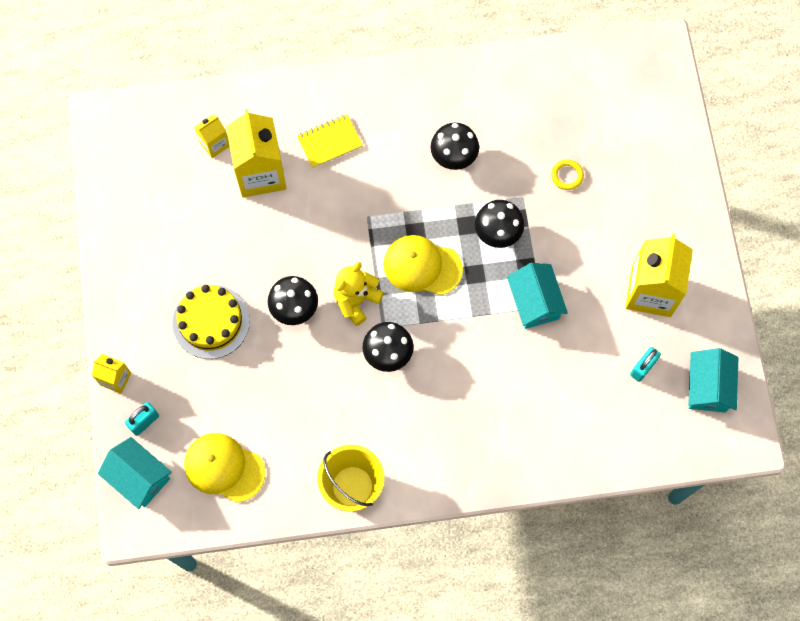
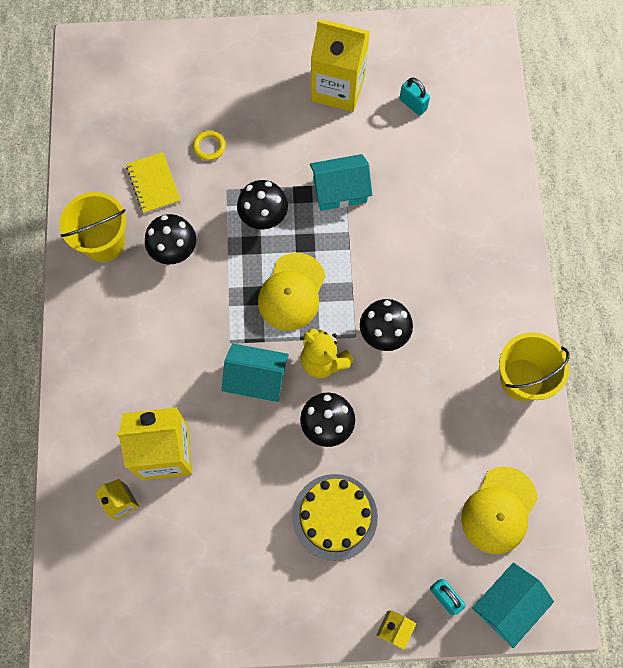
camera: 85 degrees left, 0 degrees up
(330, 142) = (138, 375): yellow notebook -> yellow notebook (153, 184)
(455, 95) = (104, 242): none -> yellow bucket
(708, 387) = (434, 54): turquoise house -> turquoise house (256, 379)

